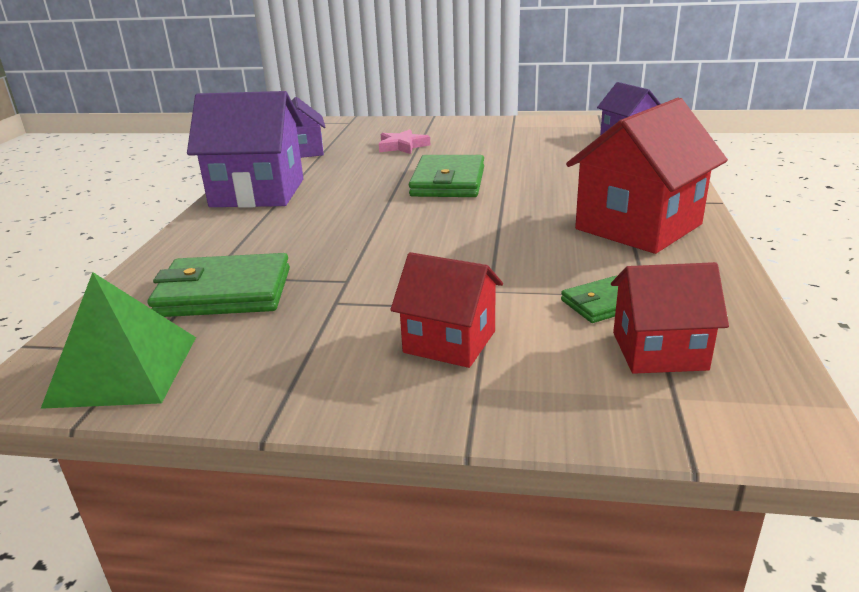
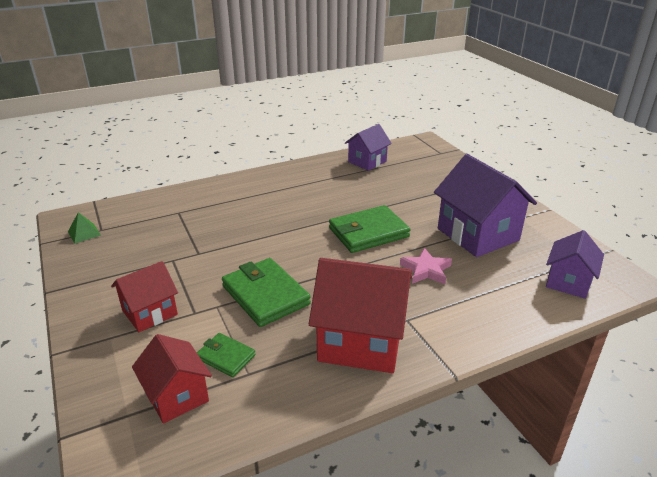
camera: 55 degrees right, 5 degrees up
(123, 370) = (84, 233): green pyramid -> green pyramid, size x0.49
(224, 292) = (164, 224): green wallet -> green wallet (265, 295)
(258, 193) = (288, 177): purple house -> purple house (478, 234)
(402, 146) = (417, 190): pink star -> pink star (426, 270)
(449, 342) = (150, 312): red house -> red house turned 60 degrees clockwise

